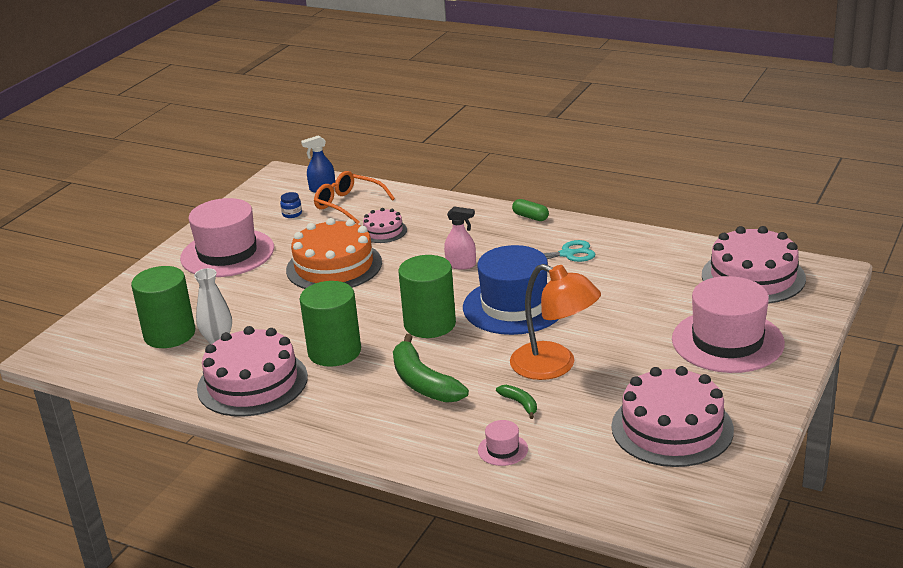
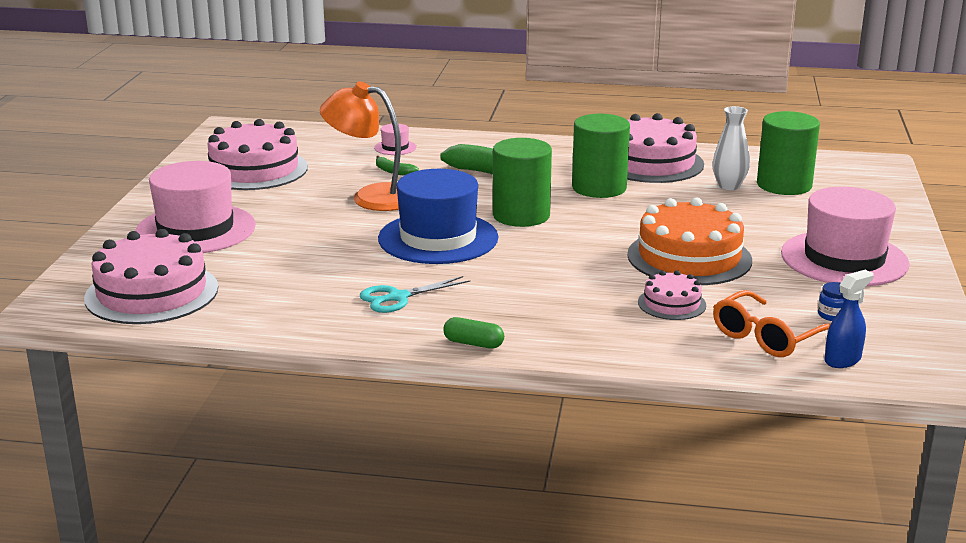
camera: 160 degrees right, 5 degrees down
(348, 204) = (767, 337): orange glasses -> orange glasses turned 120 degrees clockwise
(461, 265) = (530, 273): pink spray bottle -> none

